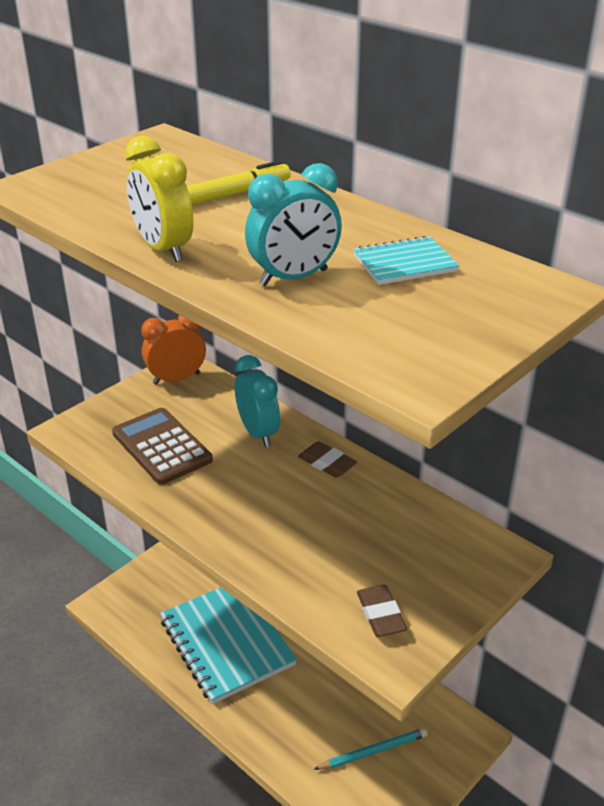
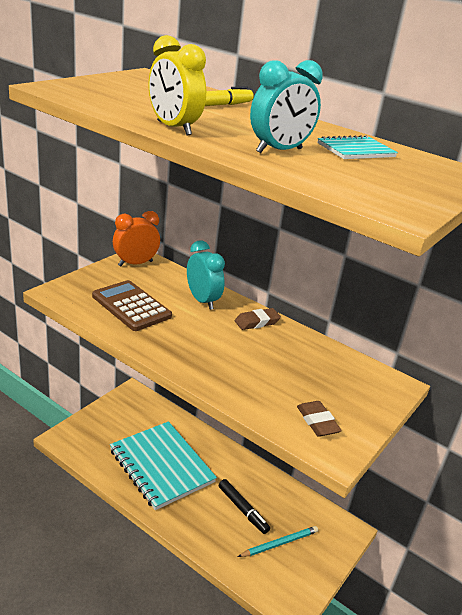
camera: 10 degrees left, 5 degrees down
(327, 463) = (257, 322): brown eraser -> brown eraser turned 60 degrees counterclockwise
(329, 703) = (243, 509): none -> black marker

